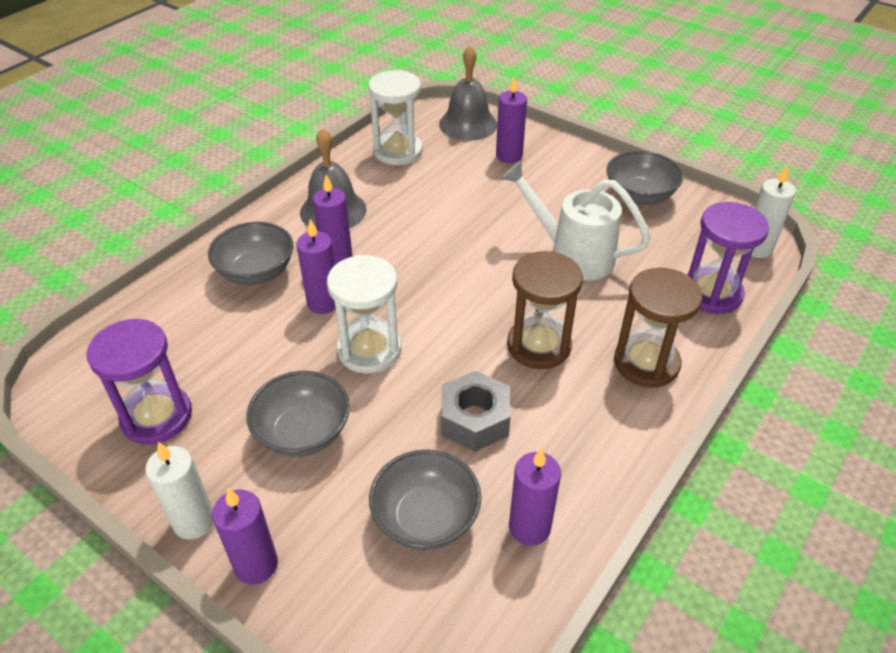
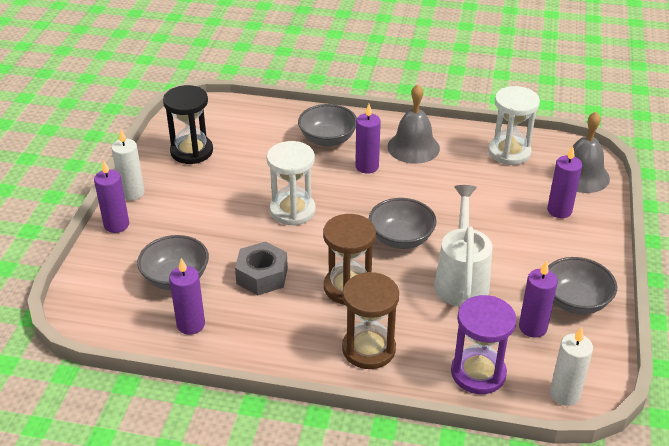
camera: 65 degrees right, 5 degrees down
(157, 417) = (191, 151): purple hourglass -> black hourglass
(303, 433) = (210, 208): grey bowl -> grey bowl (401, 238)
(323, 303) = (320, 177): purple candle -> purple candle (532, 327)

